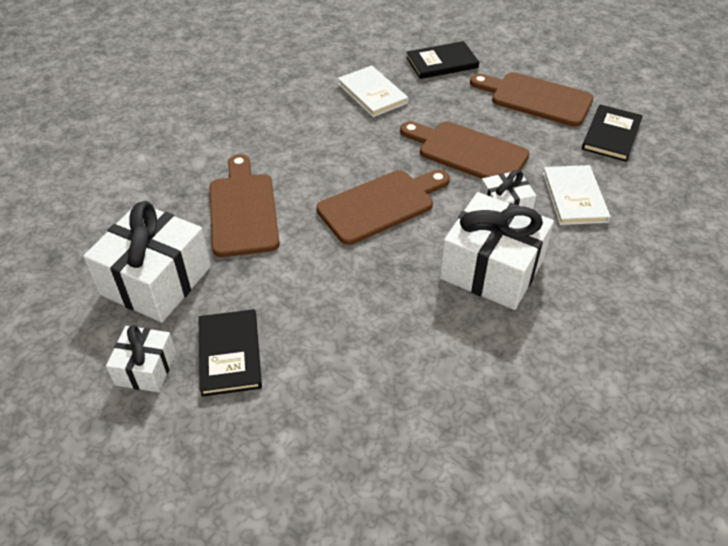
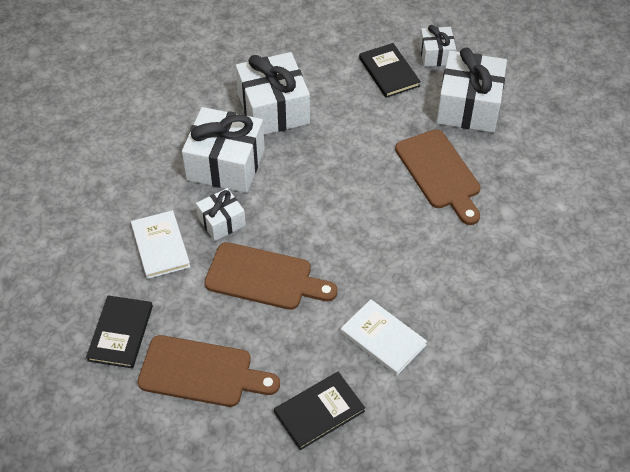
camera: 165 degrees right, 5 degrees up
(380, 205) = (328, 202): brown cutting board -> none
(414, 331) = (273, 109): none -> white gift

